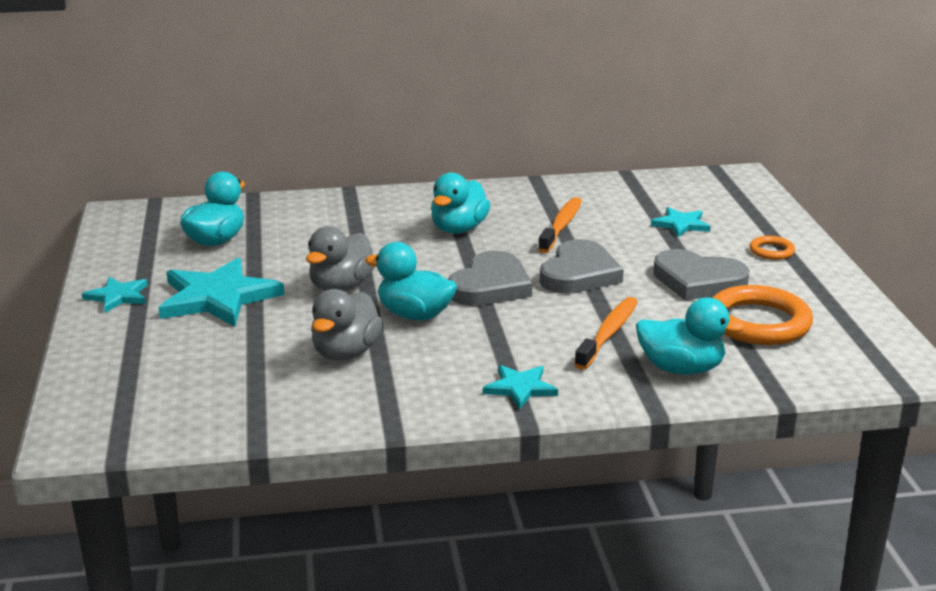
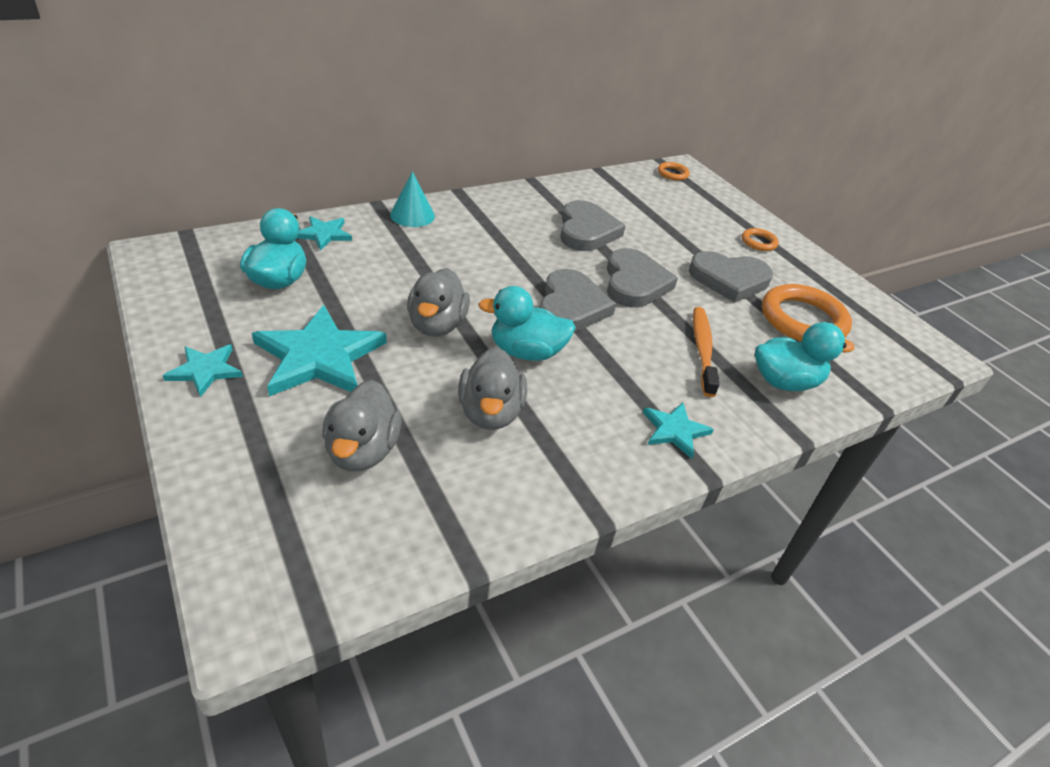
camera: 25 degrees left, 15 degrees up
(215, 362) = (362, 450): none -> grey duck
(378, 200) = (412, 215): none -> turquoise cone
(458, 229) = (503, 242): turquoise duck -> none
(561, 226) = (586, 231): orange toothbrush -> grey heart
(681, 224) = (676, 221): turquoise star -> turquoise star (324, 234)
(718, 180) = (672, 174): none -> orange ring

